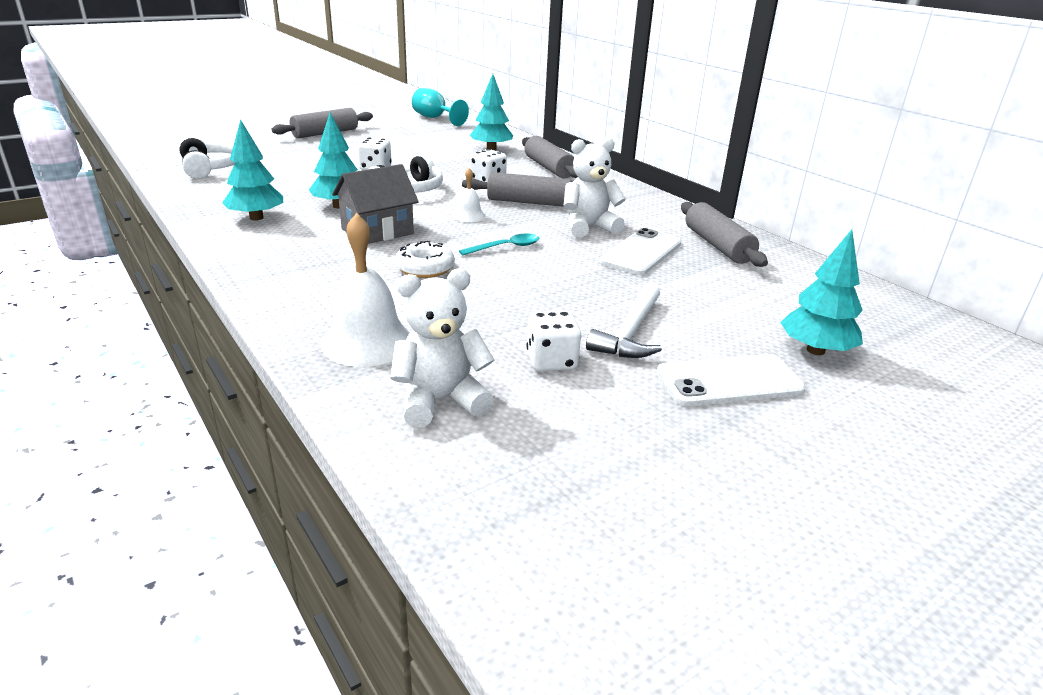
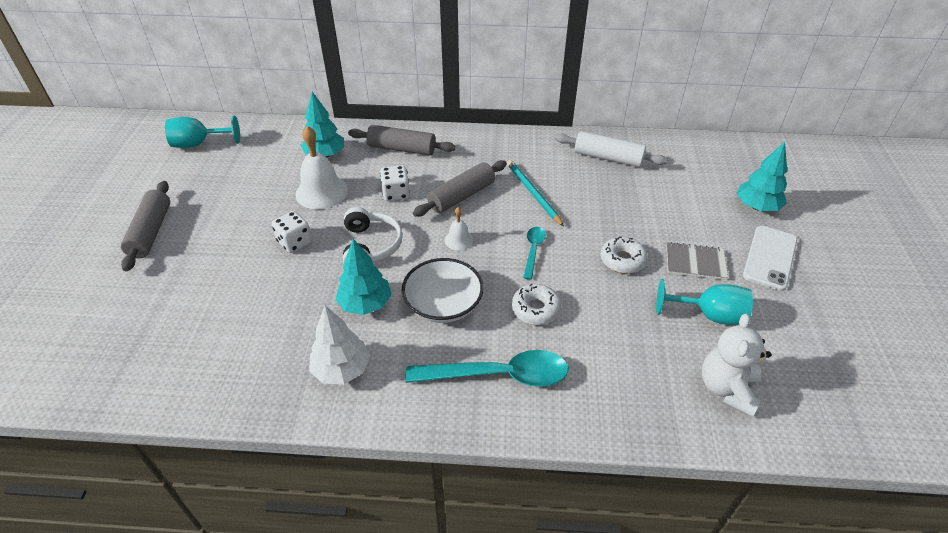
camera: 50 degrees left, 15 degrees up
(210, 168) = (161, 357): white headphones -> none
(256, 218) = (342, 369): turquoise tree -> white tree
(316, 274) = (498, 375): none -> turquoise spoon
(367, 342) = (631, 392): white bell -> white bell (321, 192)
(377, 231) = (443, 304): grey house -> white bowl
(551, 361) = (708, 315): white dice -> turquoise goblet
(564, 291) = (622, 260): none -> white donut
(588, 227) = (533, 193): white teddy bear -> turquoise pencil
(630, 332) = (695, 262): white hammer -> grey notebook
(641, 252) = (592, 194): white phone -> none
(717, 245) = (608, 158): grey rolling pin -> white rolling pin

